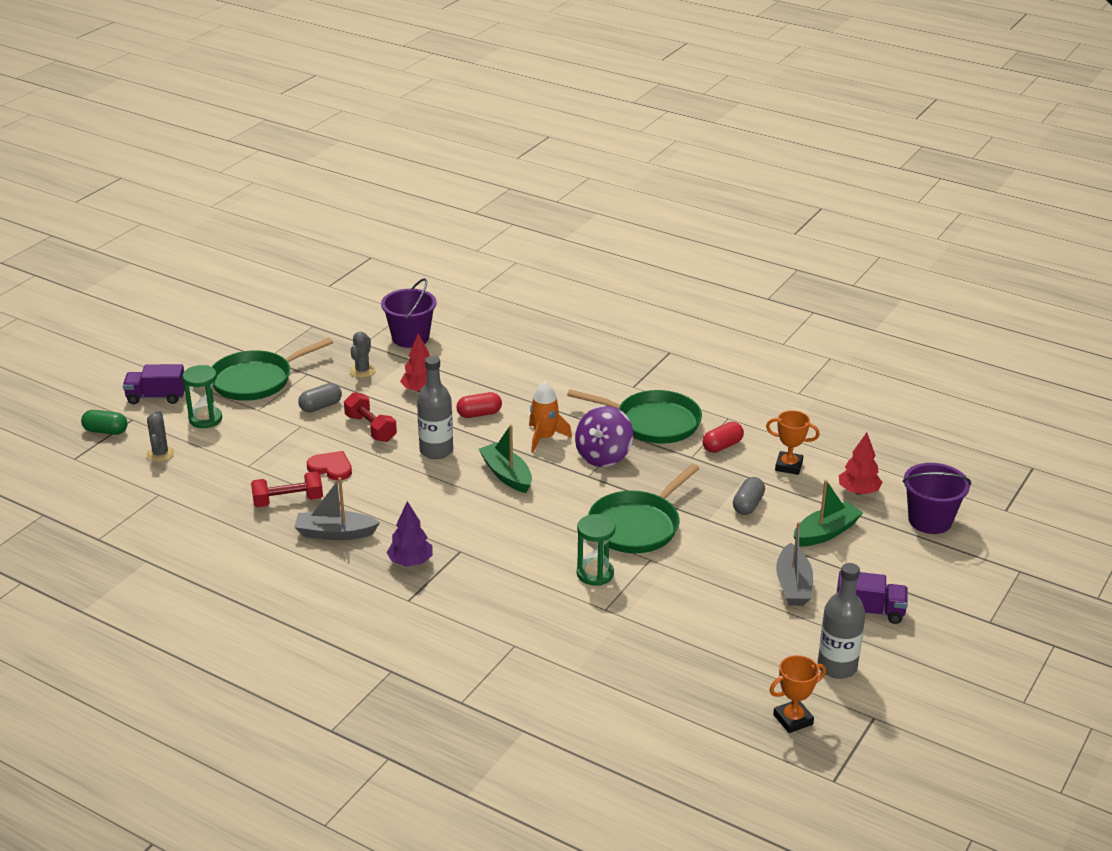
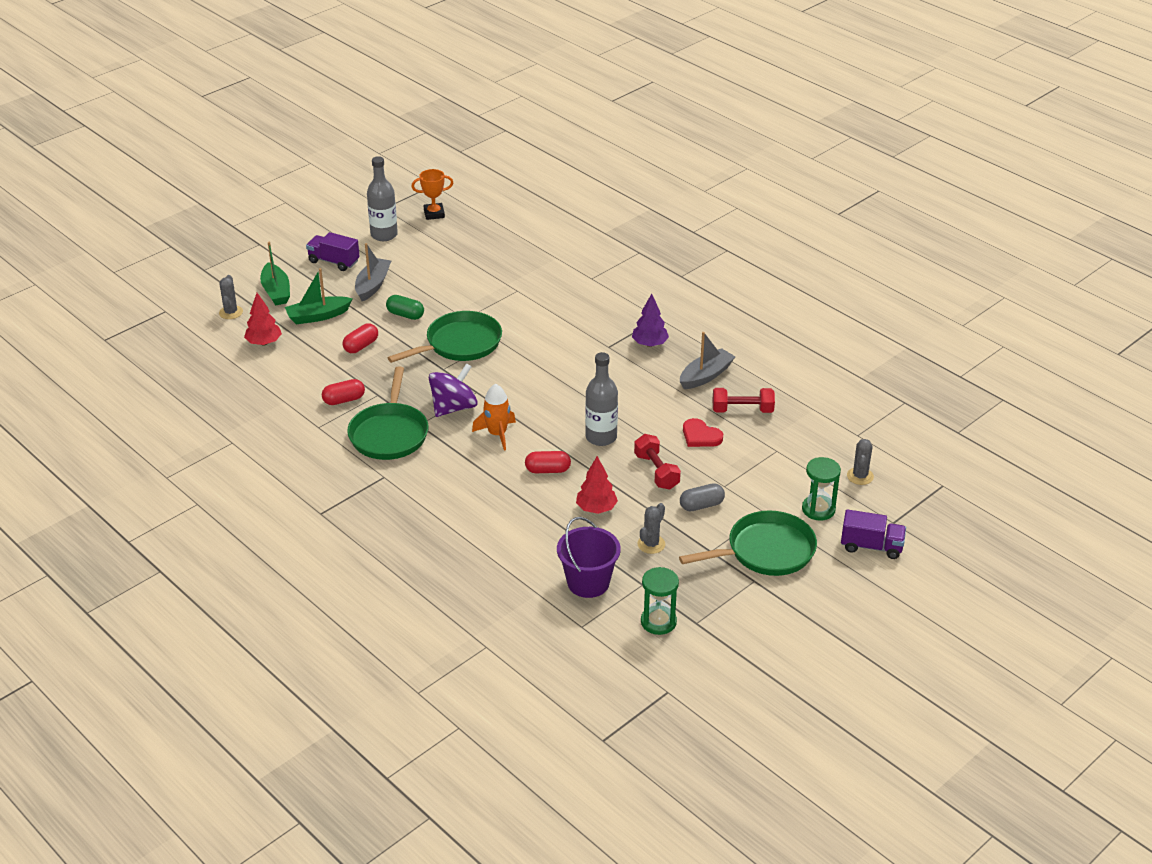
camera: 165 degrees left, 5 degrees up
(106, 431) = (917, 512): green capsule -> green capsule (405, 315)
(335, 533) = (705, 376): grey boat -> grey boat turned 60 degrees counterclockwise
(506, 475) = (546, 403): green boat -> green boat (276, 291)
(595, 574) = (512, 314): green hourglass -> green hourglass (658, 622)
(653, 422) = (389, 433): green pan -> green pan turned 120 degrees counterclockwise
(748, 505) = (361, 346): grey capsule -> red capsule
(788, 466) = (301, 373): orange trophy -> none
(930, 520) = (231, 312): purple bucket -> grey cactus

